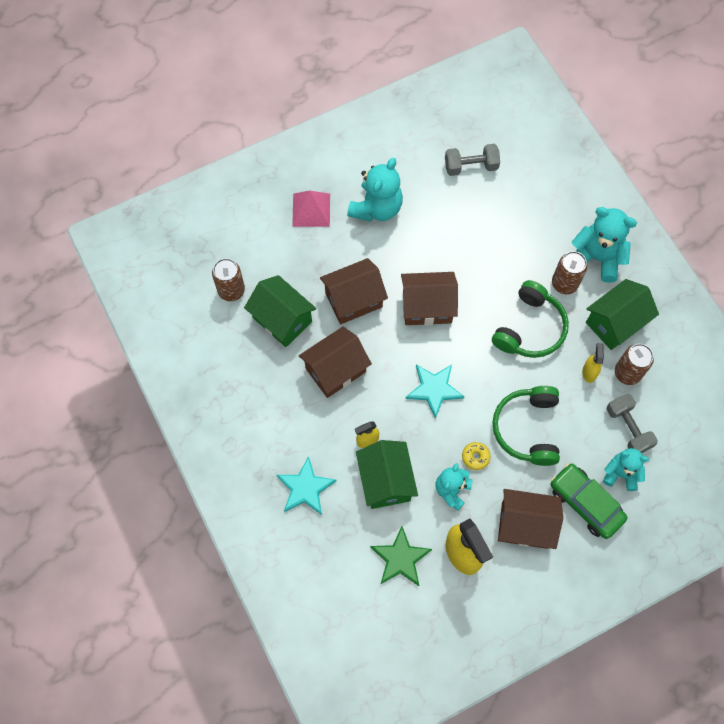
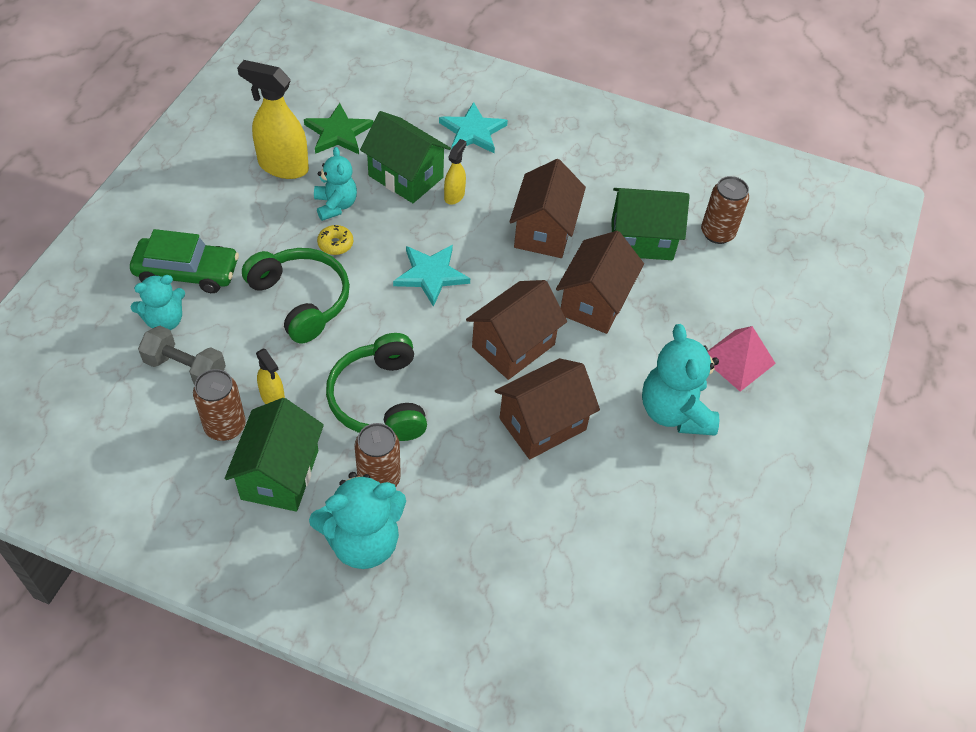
camera: 135 degrees right, 15 degrees down
(471, 166) = (622, 547): grey dumbbell -> none
(524, 525) = (239, 220): brown house -> brown house (542, 424)

